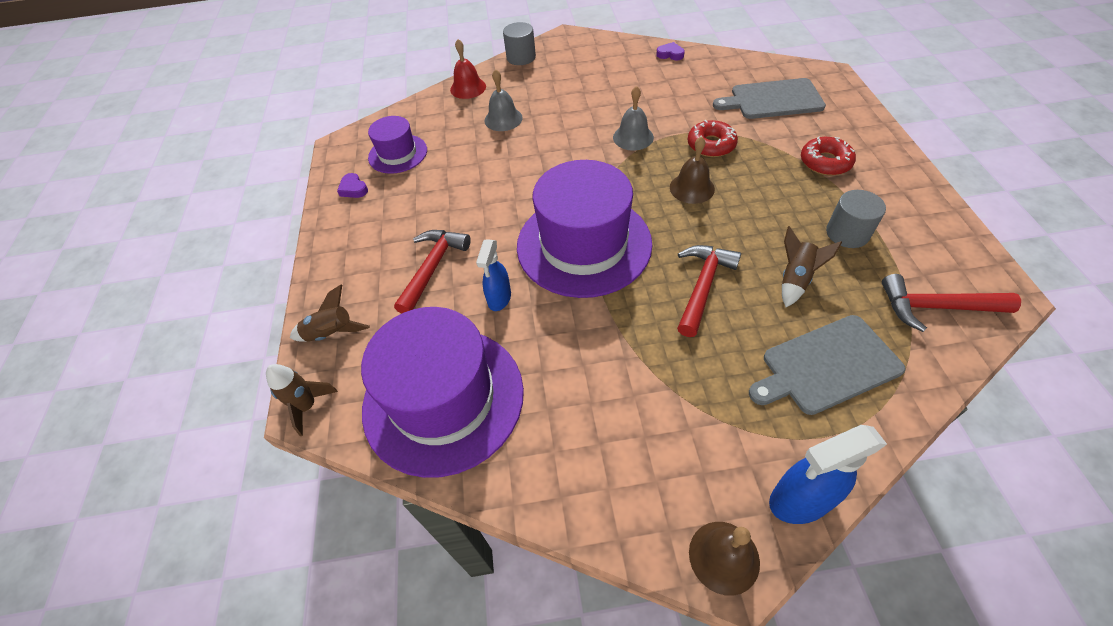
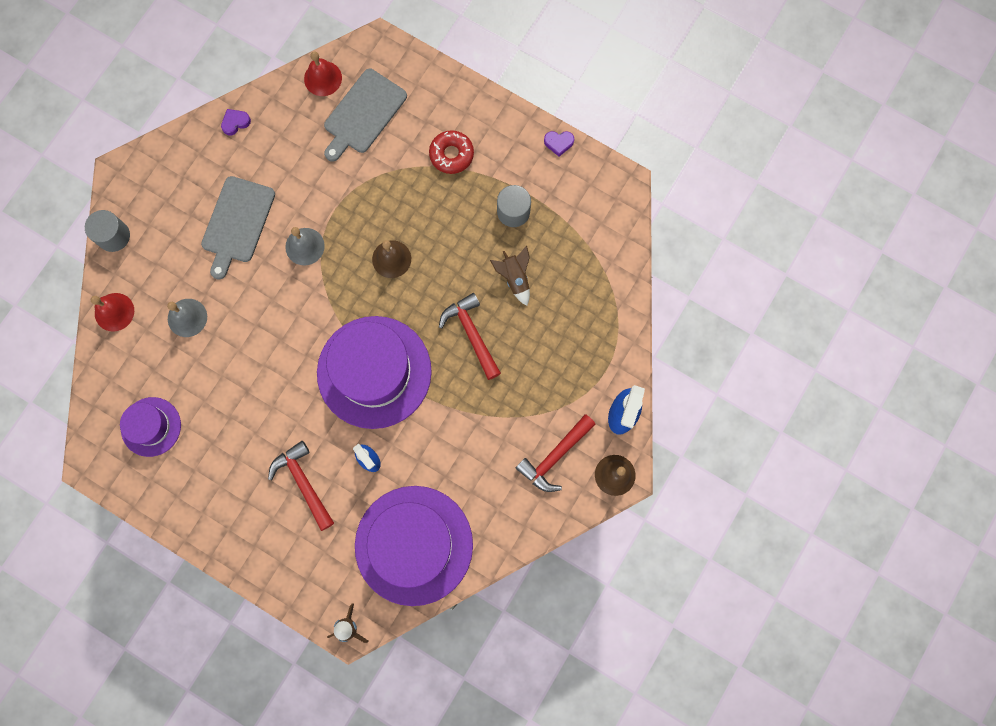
camera: 55 degrees left, 25 degrees up
(331, 334) = (302, 582): brown rocket -> none
(353, 189) = (163, 486): purple heart -> purple heart (558, 143)
(711, 145) = (365, 204): red donut -> none
(763, 67) = (323, 78): none -> red bell
(826, 365) = (576, 324): grey cutting board -> grey cutting board (237, 223)
(935, 307) = (597, 229): red hammer -> red hammer (555, 457)

